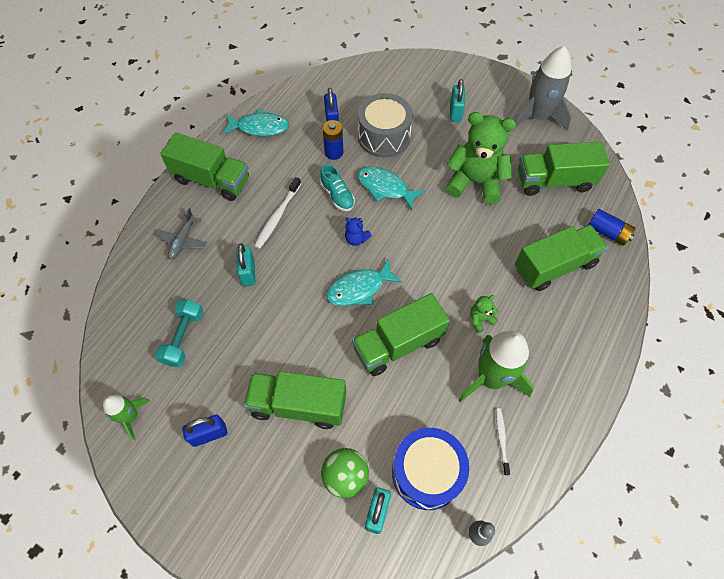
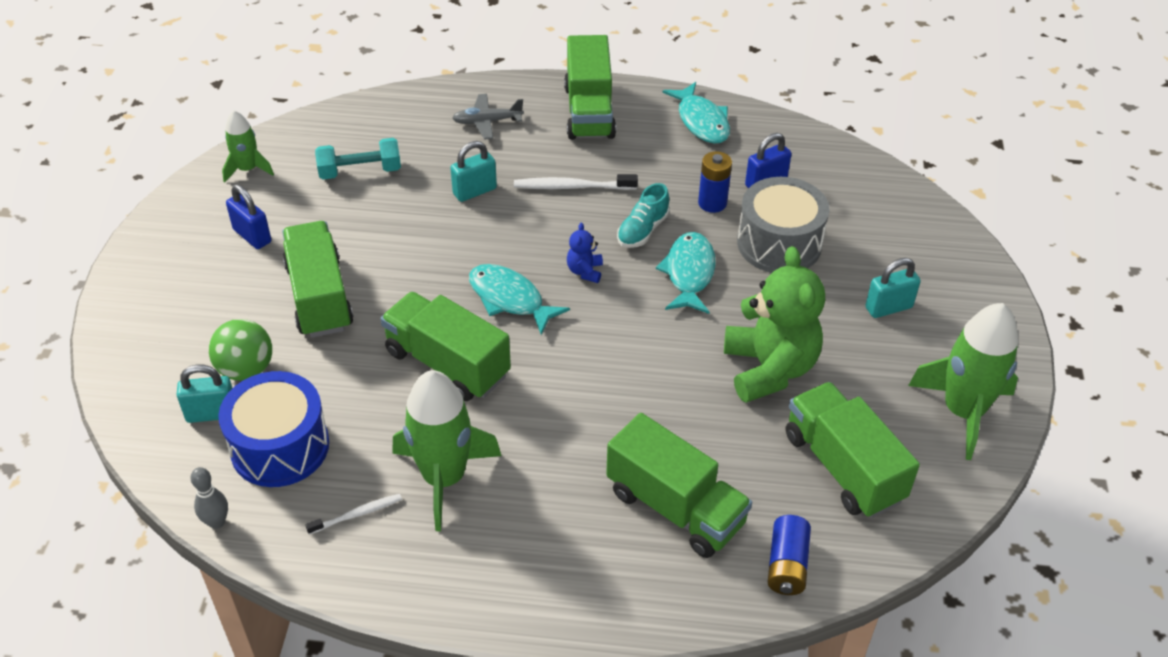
camera: 65 degrees right, 15 degrees down
(480, 319) = (531, 441): green teddy bear -> none
(537, 117) = (963, 411): grey rocket -> green rocket

